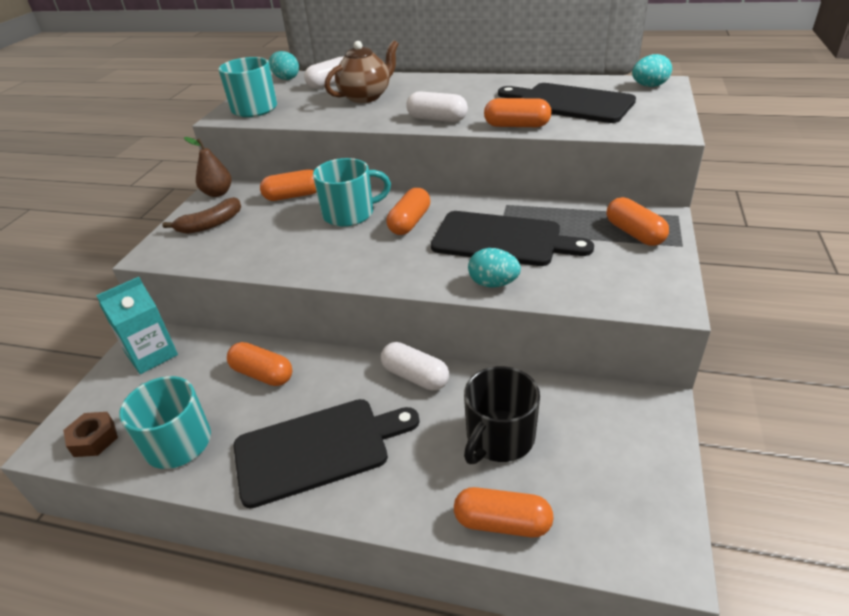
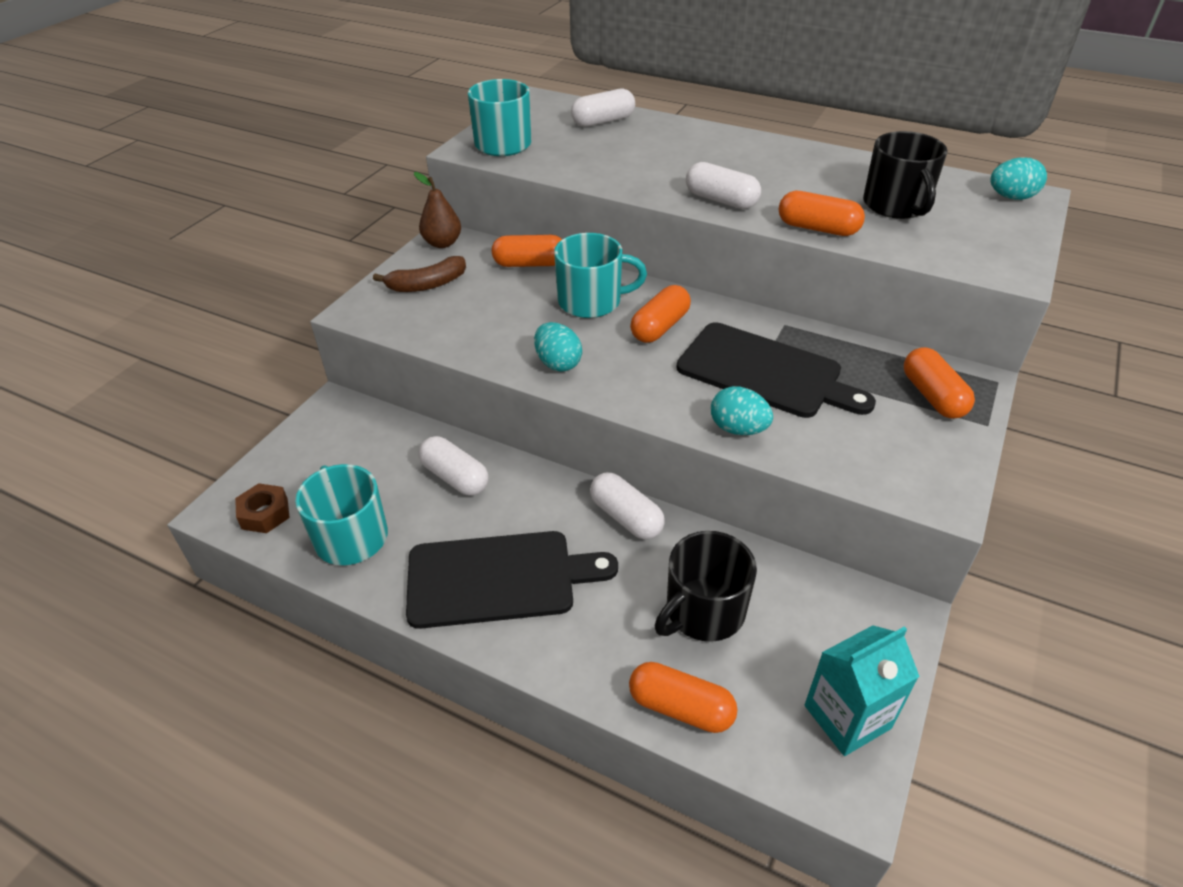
camera: 10 degrees right, 5 degrees up
(152, 355) = (338, 428): turquoise carton -> turquoise carton (847, 717)
(262, 374) = (455, 477): orange capsule -> white capsule
(286, 78) = (550, 103): turquoise egg -> turquoise egg (558, 363)
(366, 97) = (641, 150): brown teapot -> none
(569, 103) = (896, 205): black cutting board -> black mug

